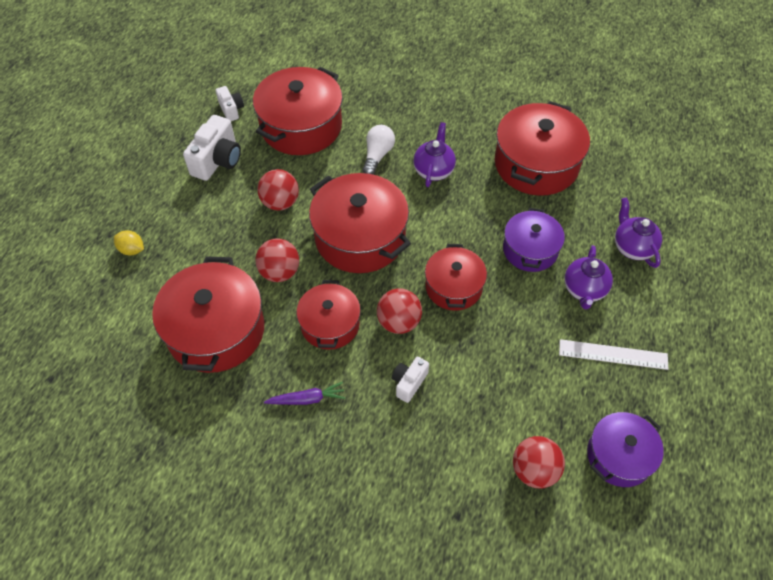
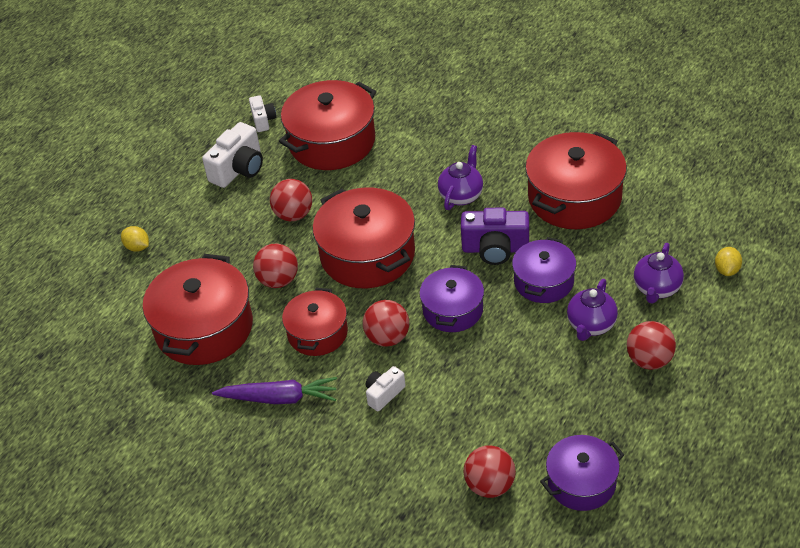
camera: 15 degrees right, 10 degrees down
(307, 399) = (279, 398): purple carrot -> purple carrot, size x1.54
(377, 155) = (405, 176): white light bulb -> none
(453, 287) = (452, 310): red pot -> purple pot
(478, 221) = (495, 249): none -> purple camera
(613, 354) = (603, 389): white ruler -> none
(632, 247) = (656, 289): purple teapot -> purple teapot turned 150 degrees counterclockwise
(646, 320) = (649, 360): none -> red ball
(688, 223) = (727, 270): none -> yellow lemon

